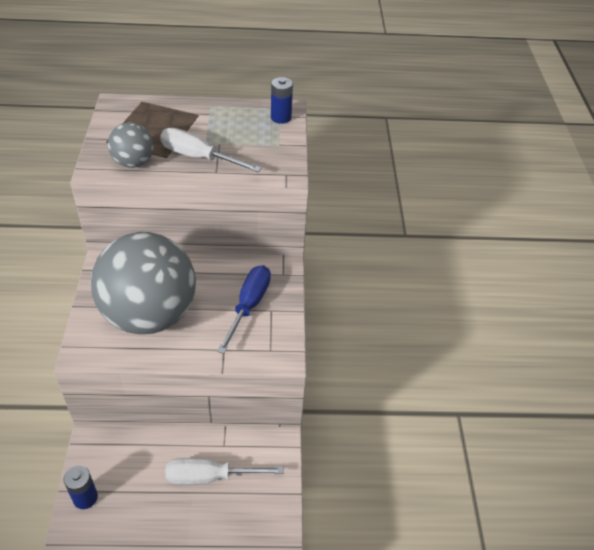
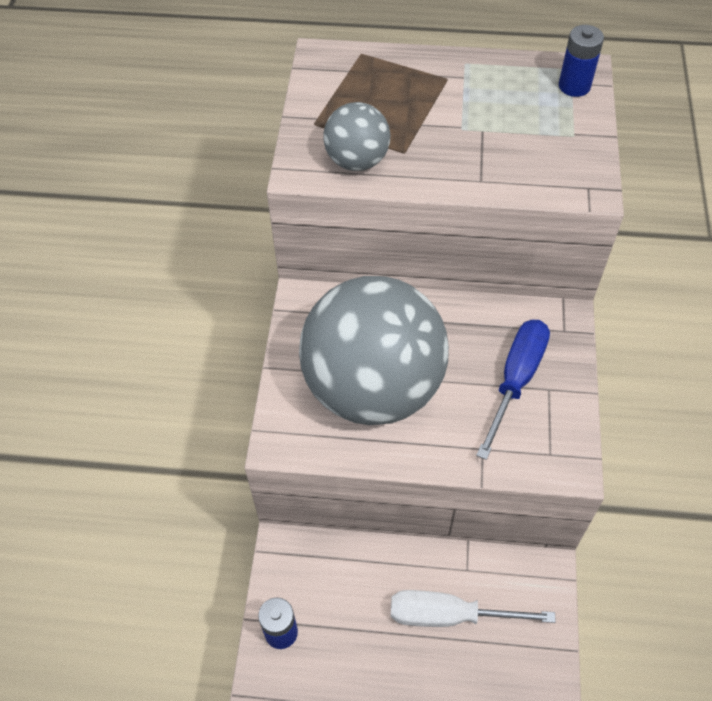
camera: 10 degrees right, 10 degrees up
(198, 157) = (453, 154): white screwdriver -> none

